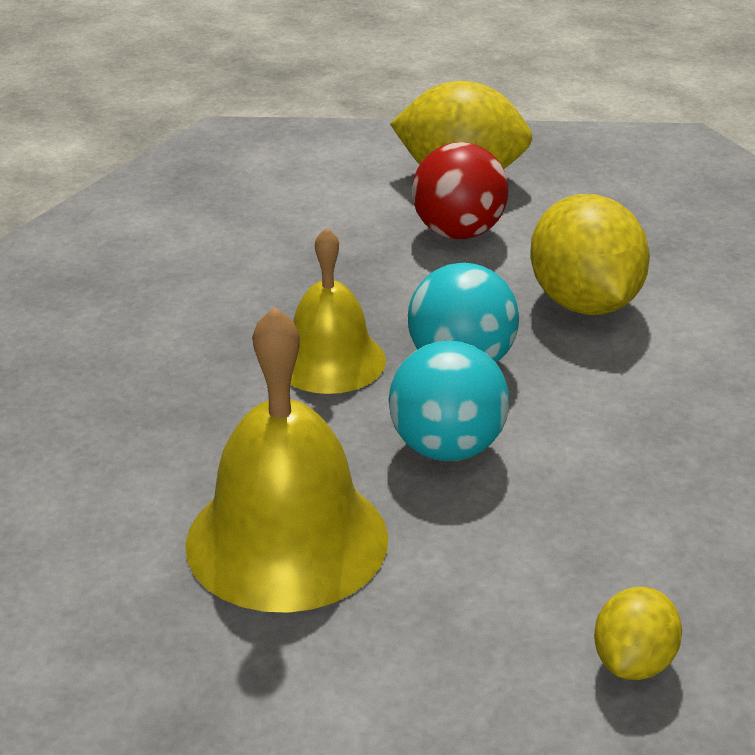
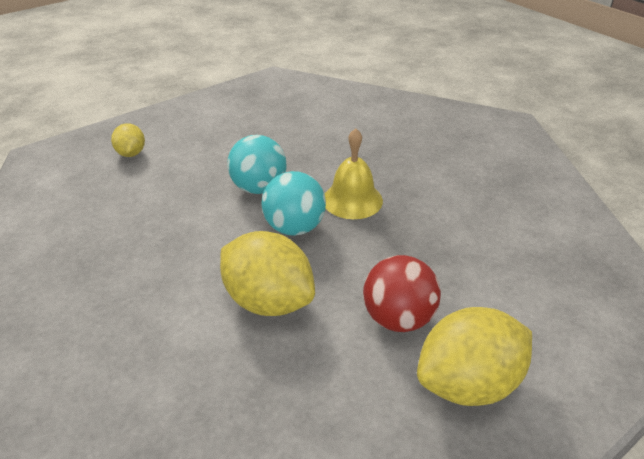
camera: 140 degrees right, 5 degrees up
(287, 540) = (279, 136): yellow bell -> none

